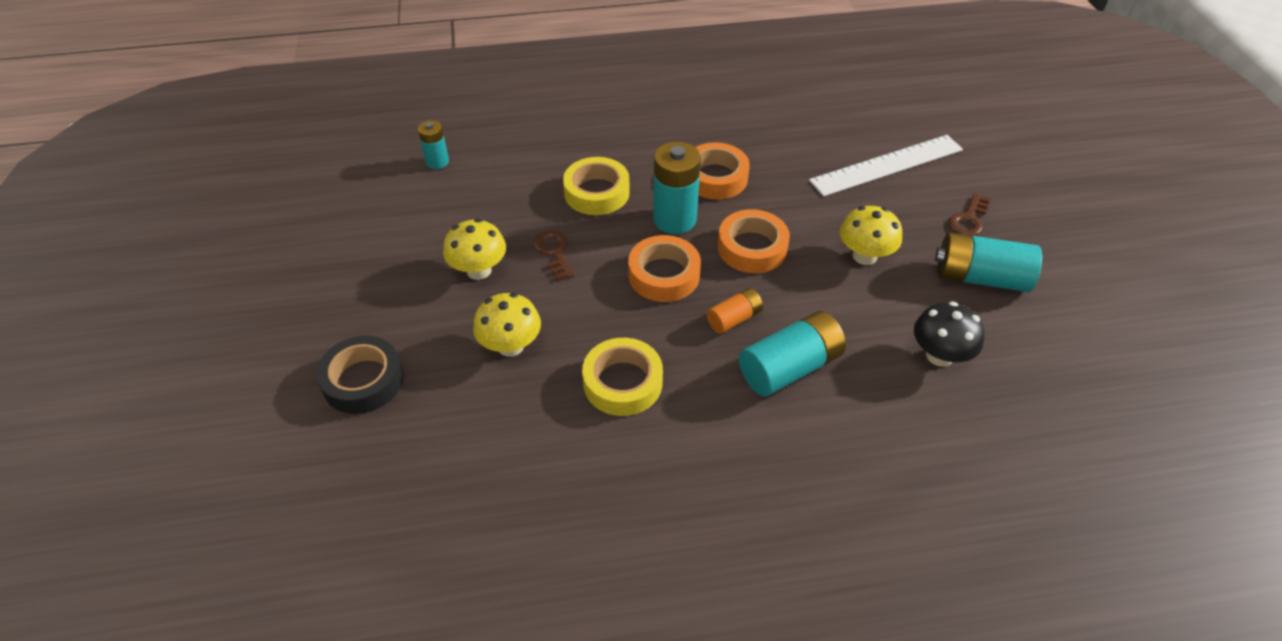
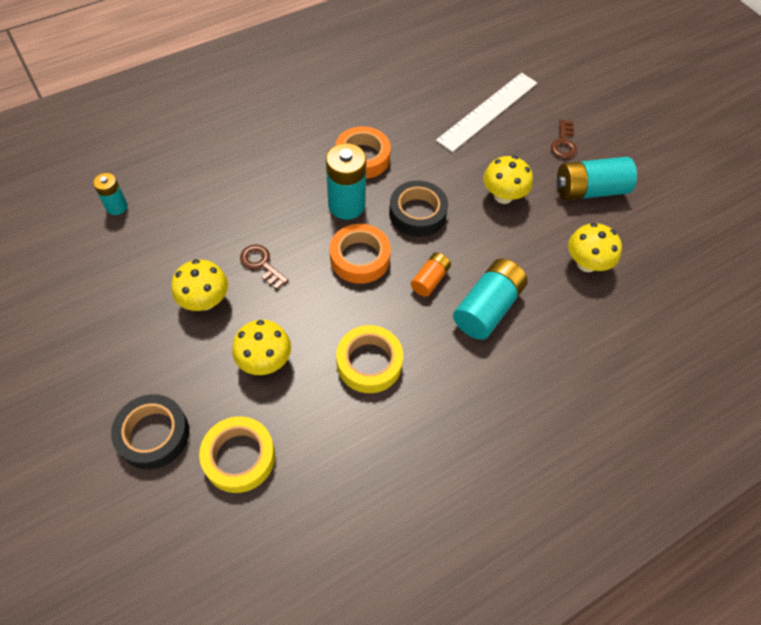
camera: 25 degrees left, 10 degrees up
(596, 192) = (272, 198): yellow tape -> yellow tape (239, 457)
(752, 248) = (417, 213): orange tape -> black tape
(939, 355) = (586, 263): black mushroom -> yellow mushroom

